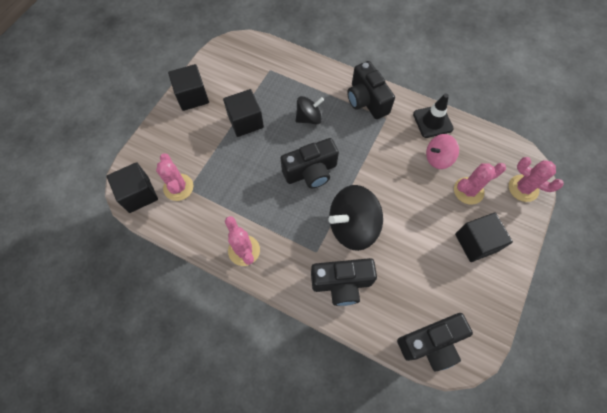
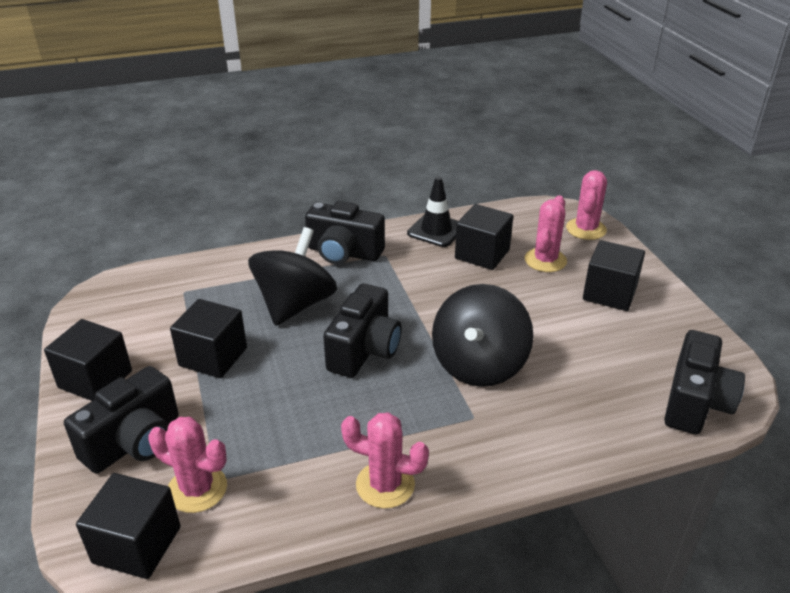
camera: 45 degrees left, 30 degrees down
(309, 118) = (295, 305): black spinning top -> black spinning top, size x1.70
(342, 284) = (542, 424): black camera -> black camera (134, 442)
(438, 158) = (482, 254): pink spinning top -> black cube
(523, 188) = (586, 229): pink cactus -> pink cactus turned 60 degrees counterclockwise

